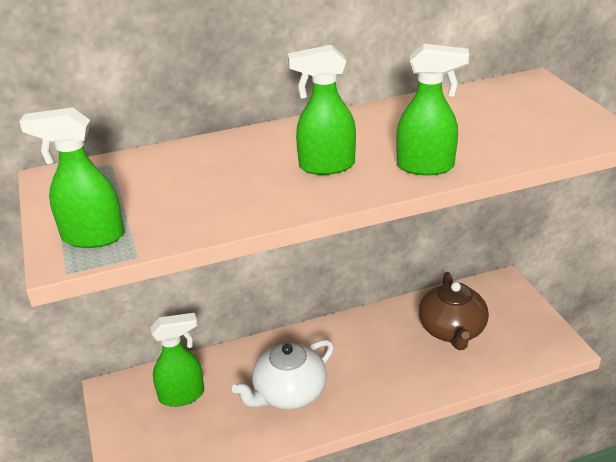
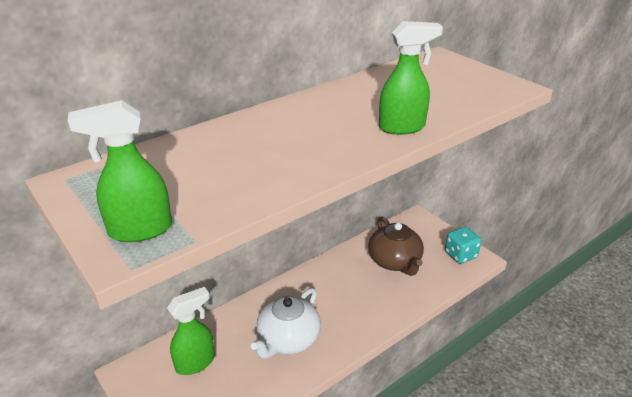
camera: 20 degrees left, 0 degrees up
(326, 166) = (321, 137): green spray bottle -> none
(540, 338) = (460, 255): none -> turquoise dice

